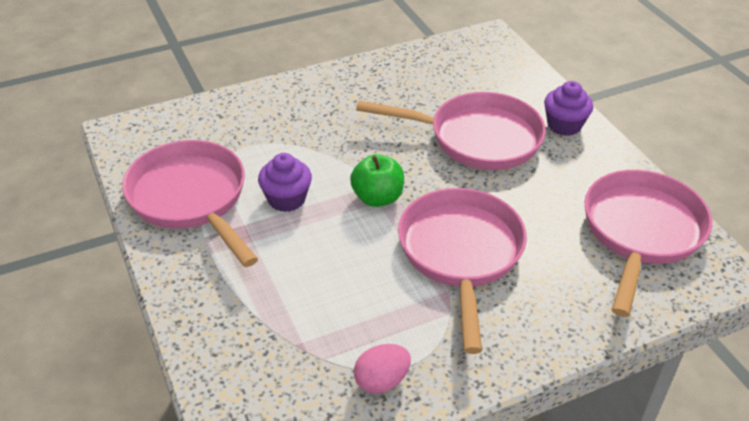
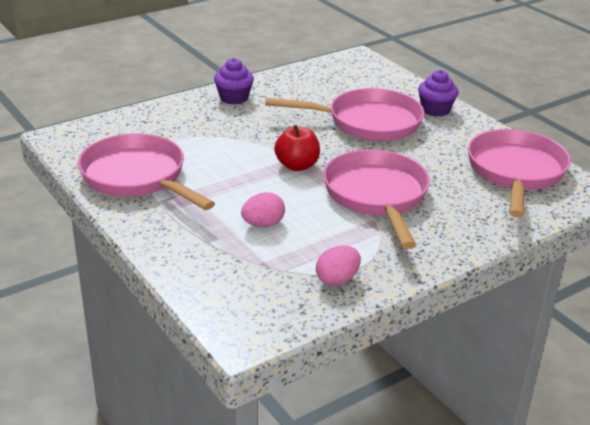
camera: 10 degrees left, 10 degrees down
(286, 199) = (220, 172): purple cupcake -> purple cupcake (234, 98)
(315, 285) = (263, 224): none -> pink egg
(377, 198) = (297, 166): green apple -> red apple

